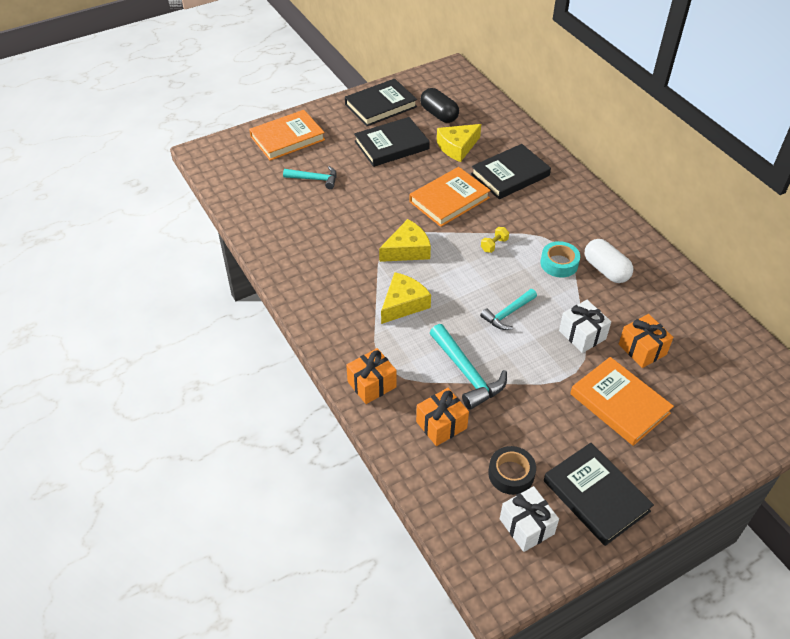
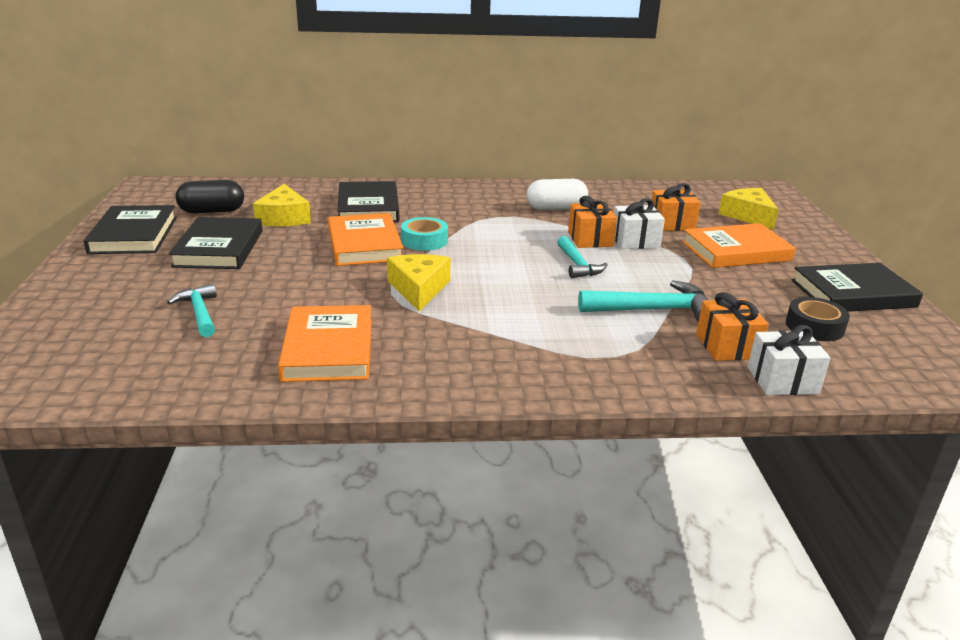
camera: 65 degrees left, 20 degrees down
(287, 138) = (77, 310): orange book -> orange book (328, 349)
(314, 179) = (199, 313): turquoise hammer -> turquoise hammer turned 60 degrees counterclockwise
(372, 384) = (636, 374): orange gift -> orange gift (590, 239)
(403, 304) = (510, 316): yellow cheese -> yellow cheese (748, 216)
(494, 245) = (466, 243): yellow dumbbell -> none
(526, 526) = (890, 338): white gift -> white gift (782, 380)
(559, 263) = (527, 223): turquoise tape -> turquoise tape (424, 241)

